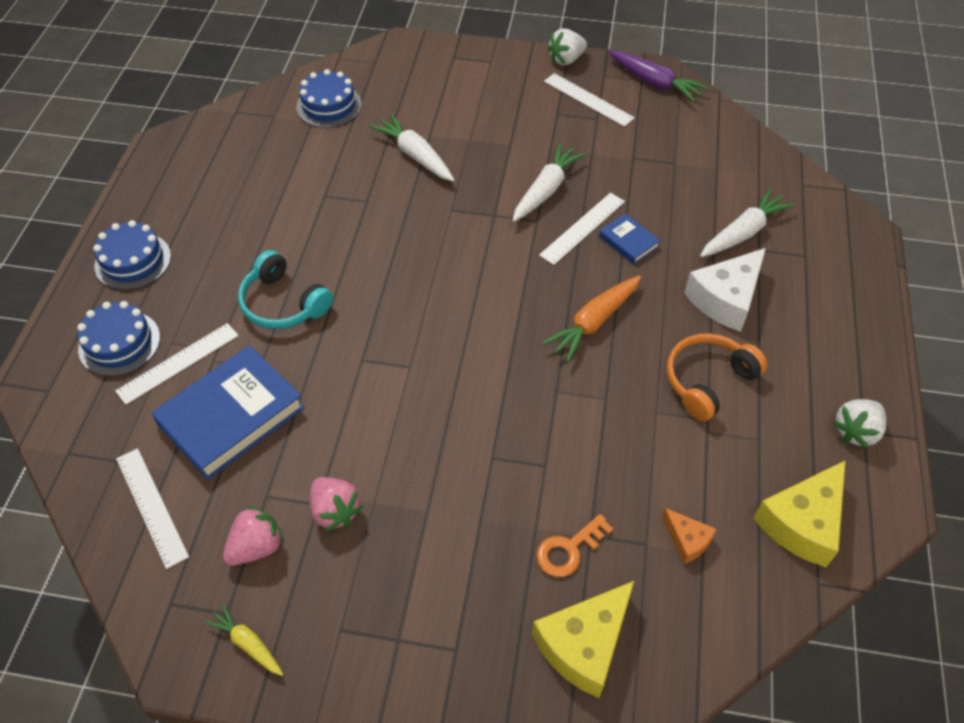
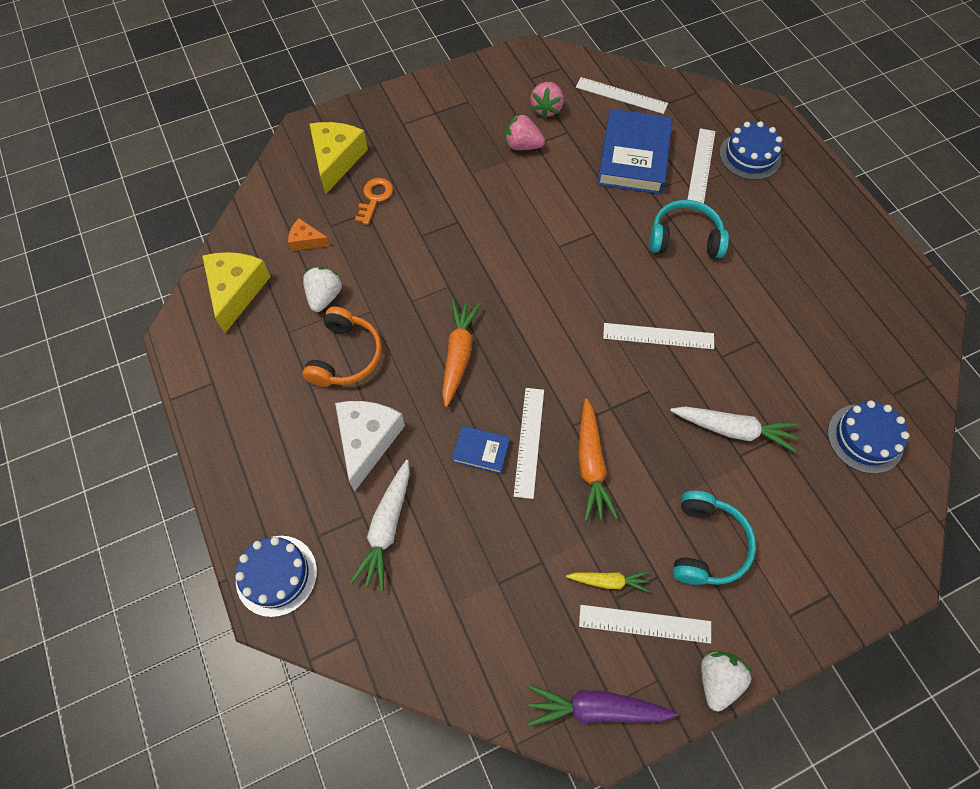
camera: 145 degrees right, 10 degrees up
(133, 261) = (816, 207): blue cake -> blue cake (276, 575)
(248, 643) = (507, 74): yellow carrot -> yellow carrot (608, 581)
(401, 241) = (658, 336): none -> white ruler
(506, 112) = (706, 544): none -> turquoise headphones
(546, 190) = (591, 464): white carrot -> orange carrot
(856, 431) = (218, 378): white strawberry -> white strawberry (325, 296)

